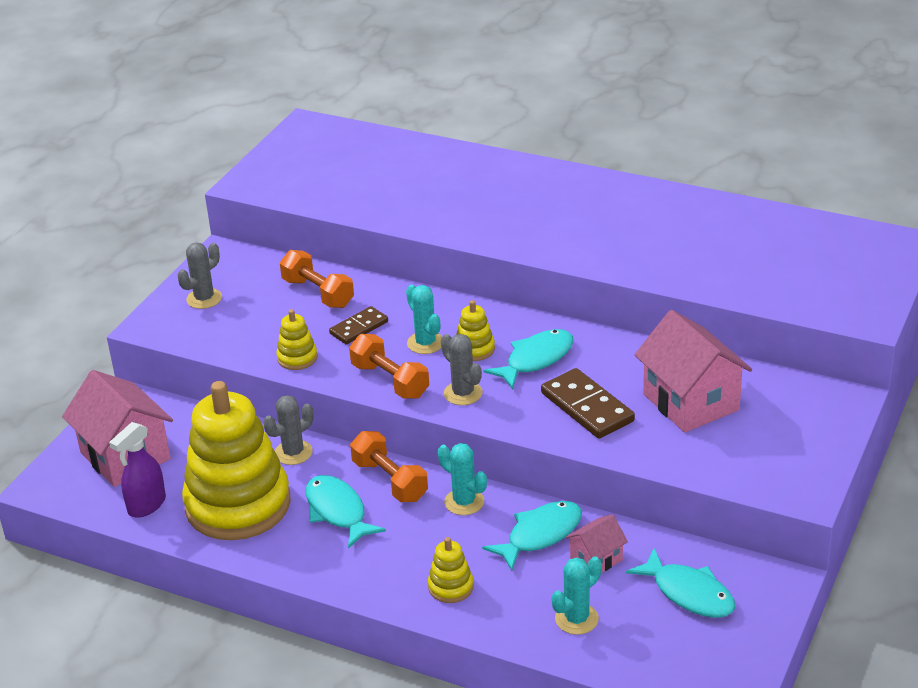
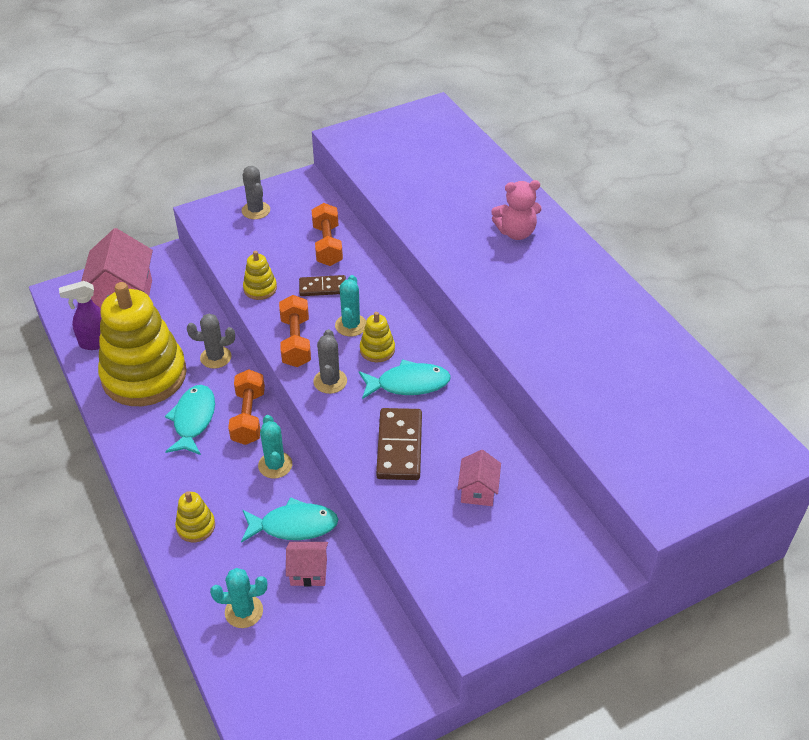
camera: 35 degrees right, 10 degrees up
(204, 299) = (256, 210): grey cactus -> grey cactus turned 75 degrees clockwise
(512, 188) = (516, 232): none -> pink teddy bear
(688, 593) = (339, 647): turquoise fish -> none
(690, 402) = (478, 490): pink house -> pink house, size x0.51

